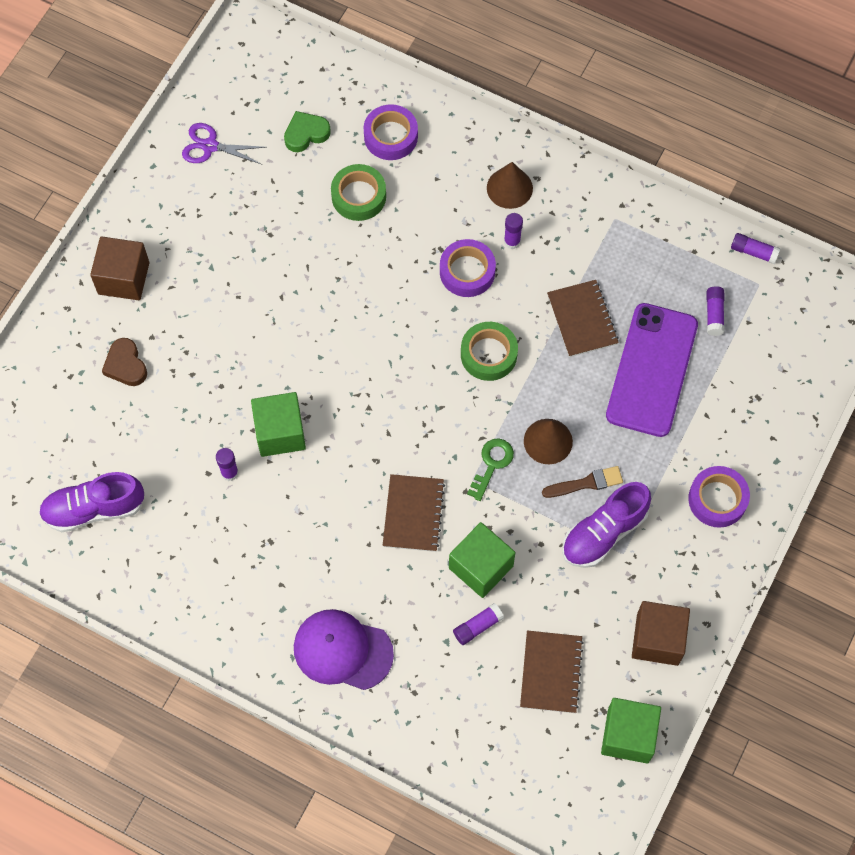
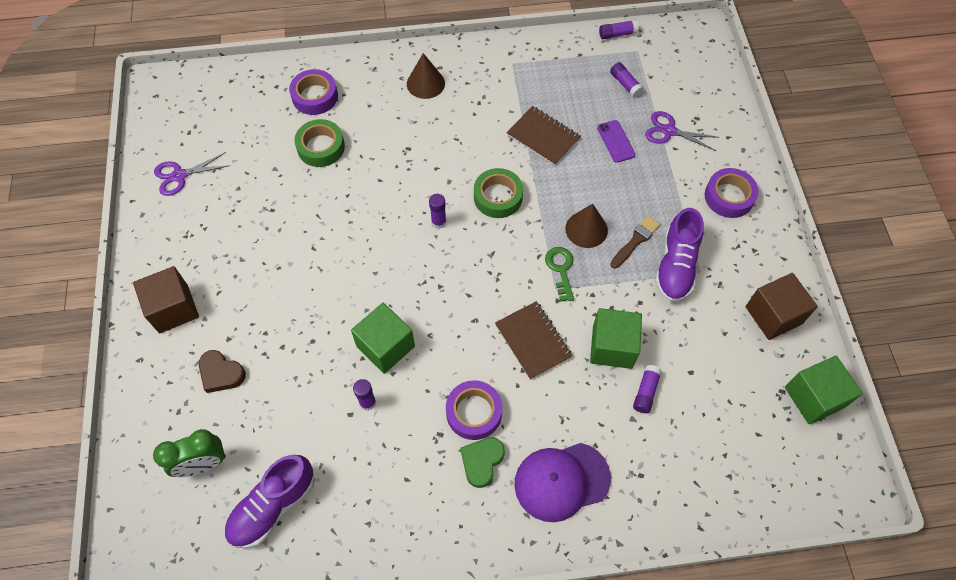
camera: 35 degrees left, 5 degrees down
(62, 435) = (203, 464): none -> green clock
(306, 134) = (249, 128): green heart -> green heart (482, 462)
(467, 272) = (439, 152): purple tape -> purple tape (474, 412)
(512, 241) = (454, 115): purple glue stick -> purple glue stick (438, 222)
(551, 672) = (724, 389): brown notebook -> none
(652, 370) = (616, 141): purple phone -> purple phone, size x0.43
(716, 393) = (669, 131): none -> purple scissors

